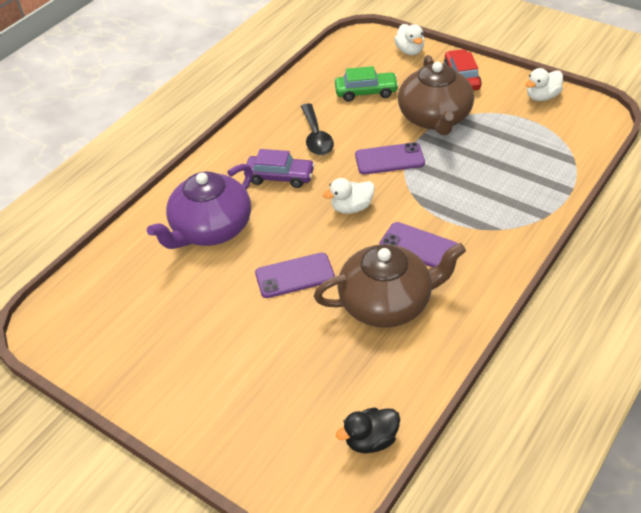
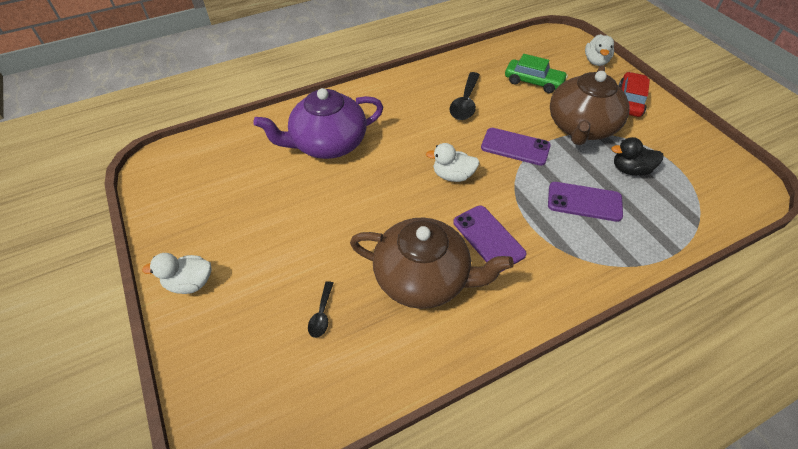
camera: 25 degrees right, 5 degrees up
(280, 177) = (412, 124): purple car -> none
(294, 275) = (363, 214): purple phone -> purple phone (584, 202)
(322, 372) = (321, 314): none -> black spoon
(371, 440) = (315, 408): black duck -> black duck (630, 170)
(542, 97) = (700, 147): white duck -> white duck (190, 283)

